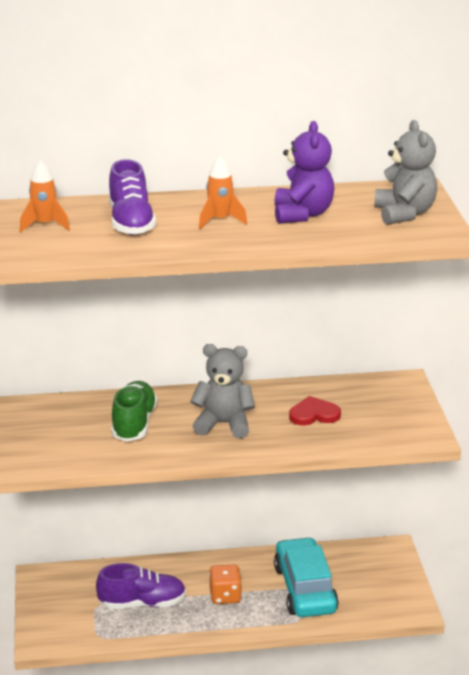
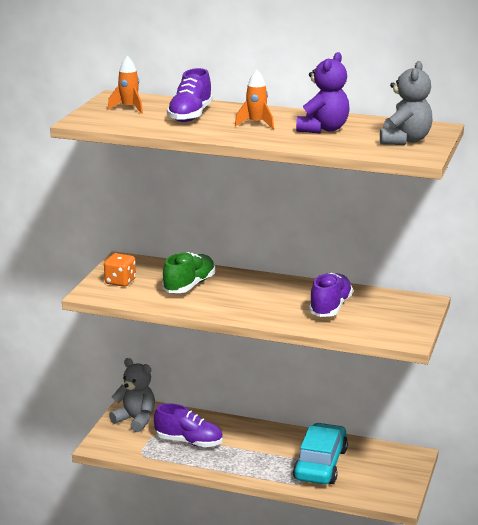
camera: 25 degrees right, 5 degrees down
(224, 424) = (255, 299): grey teddy bear -> grey teddy bear (135, 420)
(225, 596) = (254, 453): orange dice -> orange dice (120, 281)
(314, 414) = (330, 307): red heart -> purple shoe

